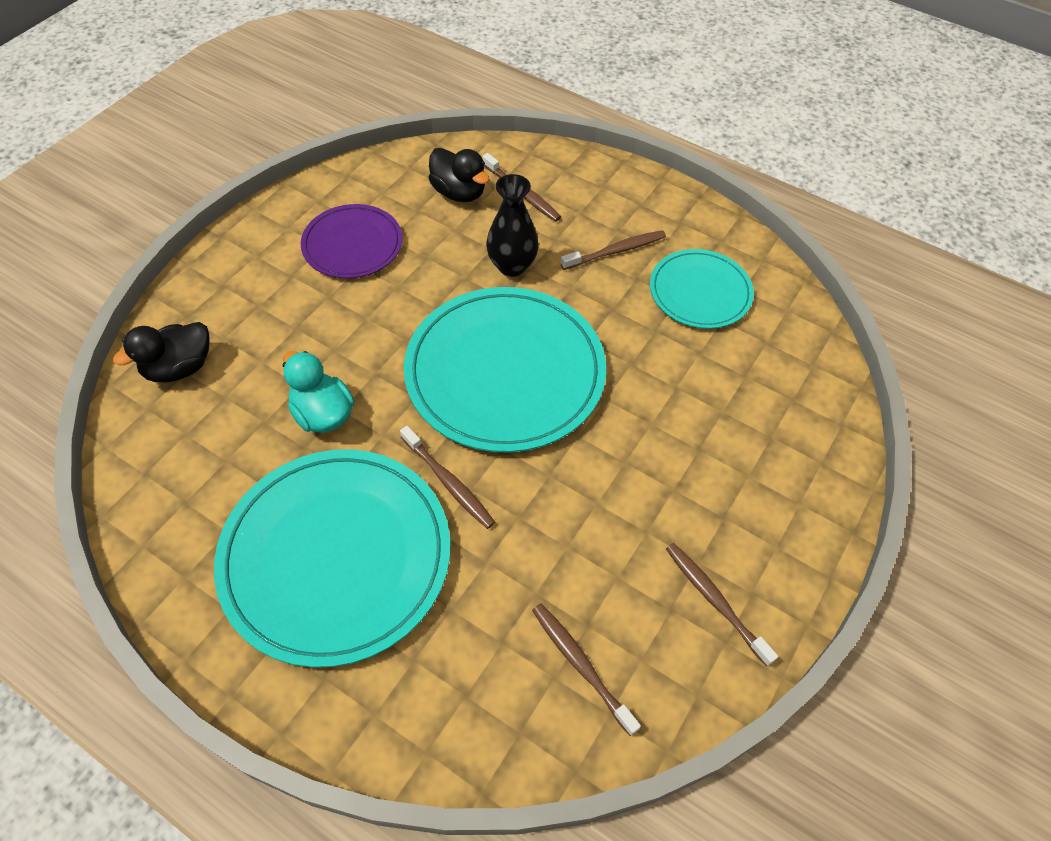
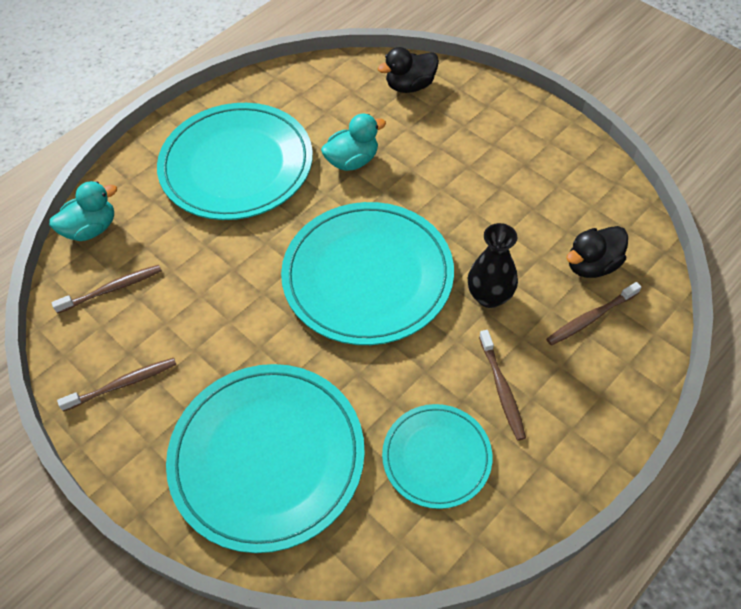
camera: 105 degrees right, 0 degrees up
(179, 368) = (410, 86): black duck -> black duck turned 90 degrees counterclockwise
(352, 245) = (525, 183): purple plate -> none
(449, 482) = (274, 229): brown toothbrush -> none
(479, 738) = (91, 229): none -> turquoise duck
(749, 426) = (267, 457): none -> turquoise plate

